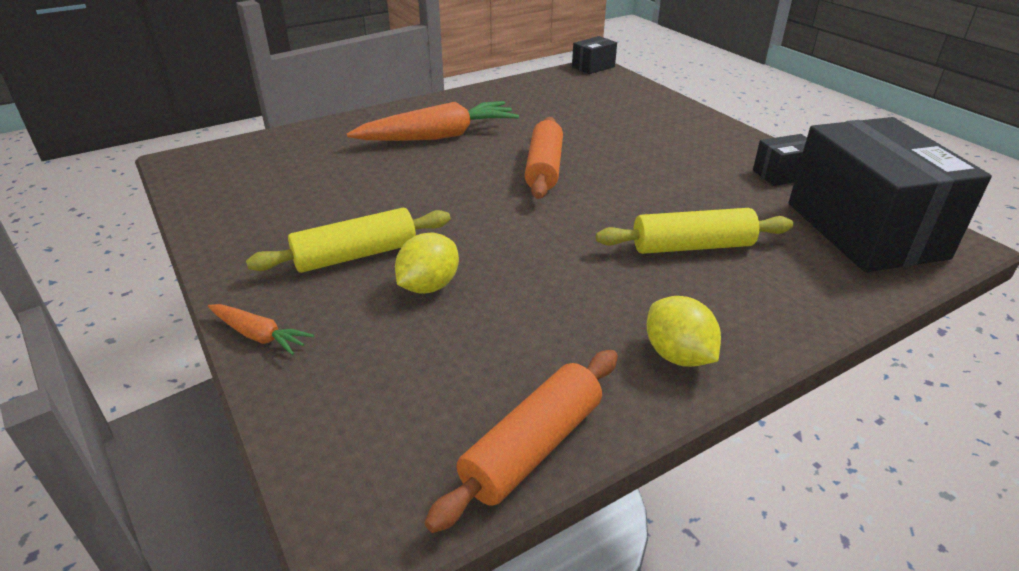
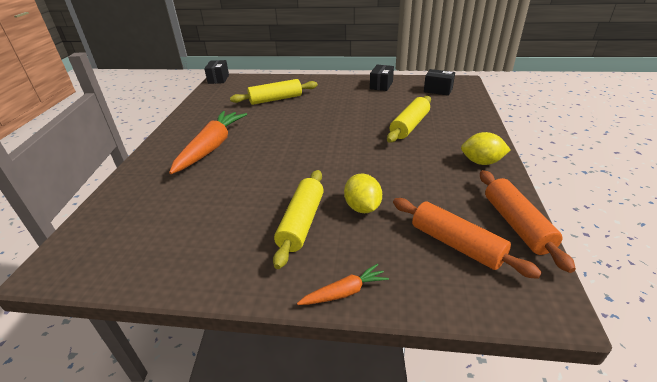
camera: 50 degrees left, 0 degrees up
(544, 168) = (296, 131): orange rolling pin -> orange rolling pin (456, 244)
(602, 120) = (275, 99): none -> yellow rolling pin
(864, 230) = (438, 90): black box -> black box, size x0.42

